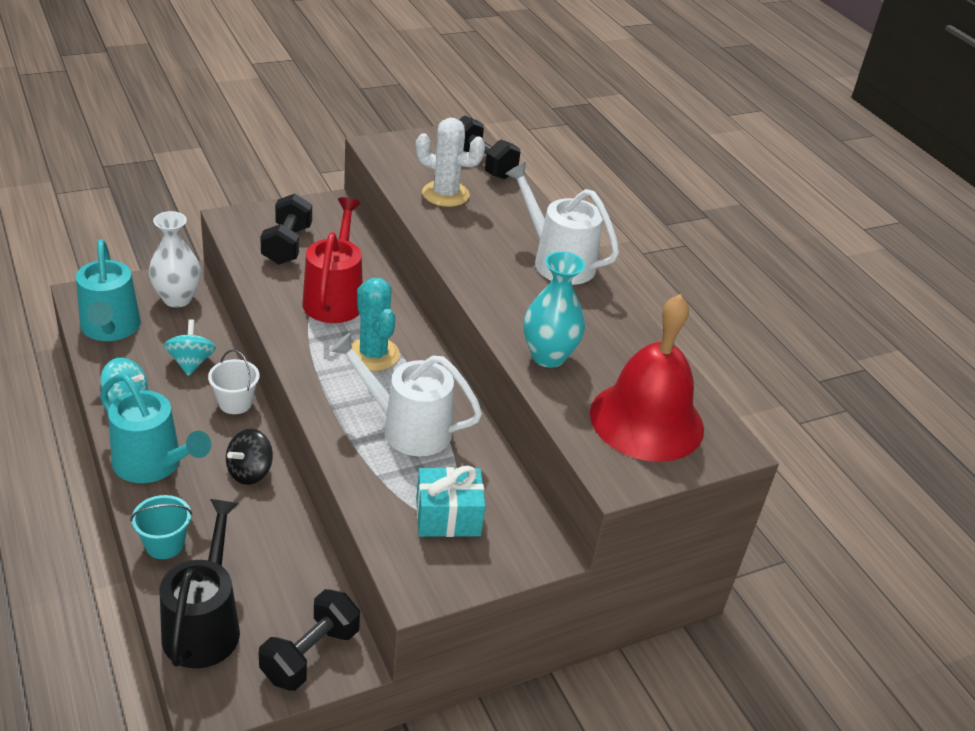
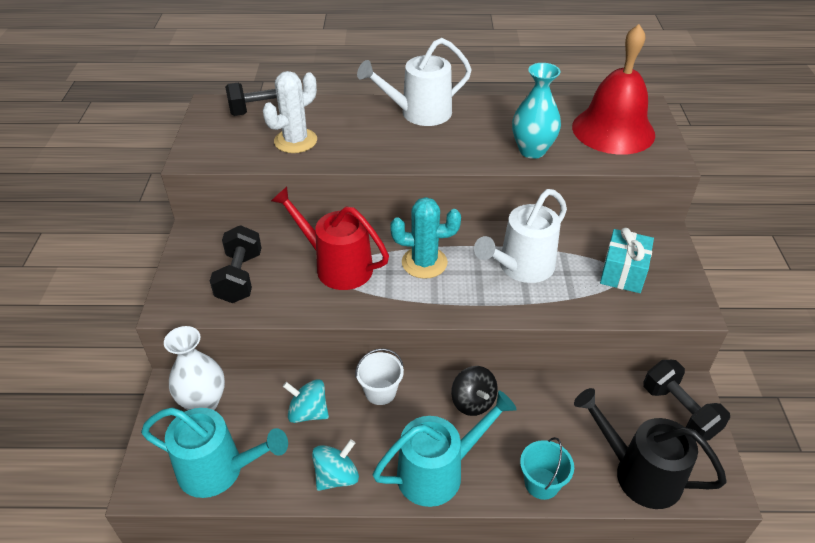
camera: 60 degrees left, 5 degrees up
(287, 245) = (240, 277): black dumbbell -> black dumbbell turned 60 degrees clockwise

